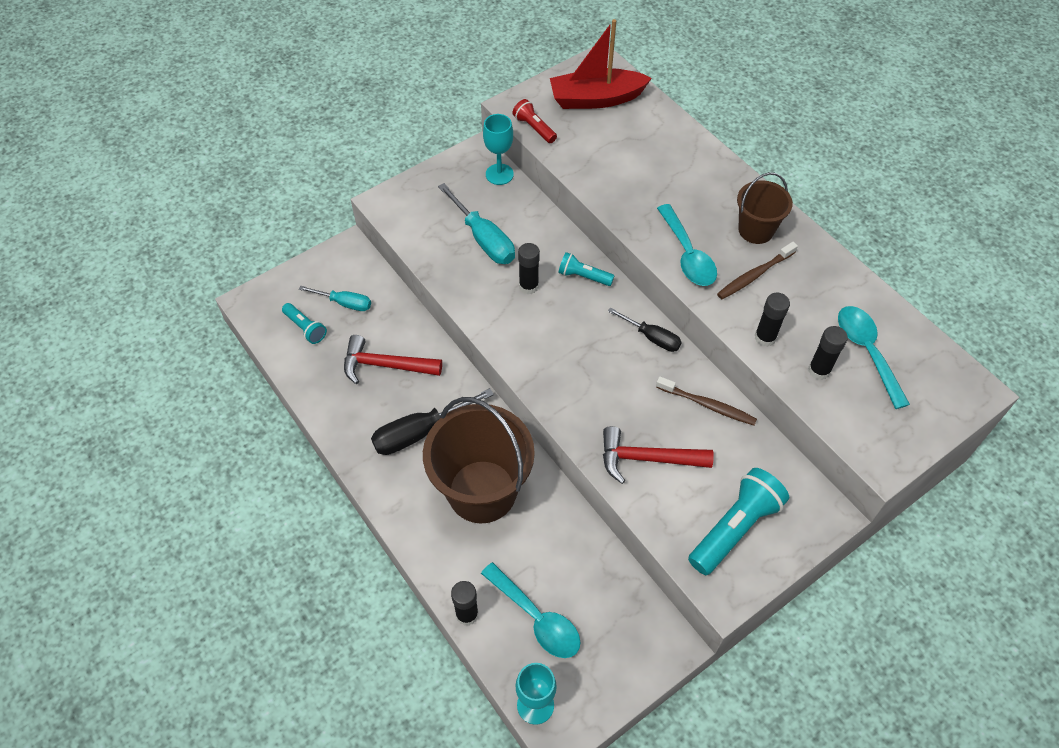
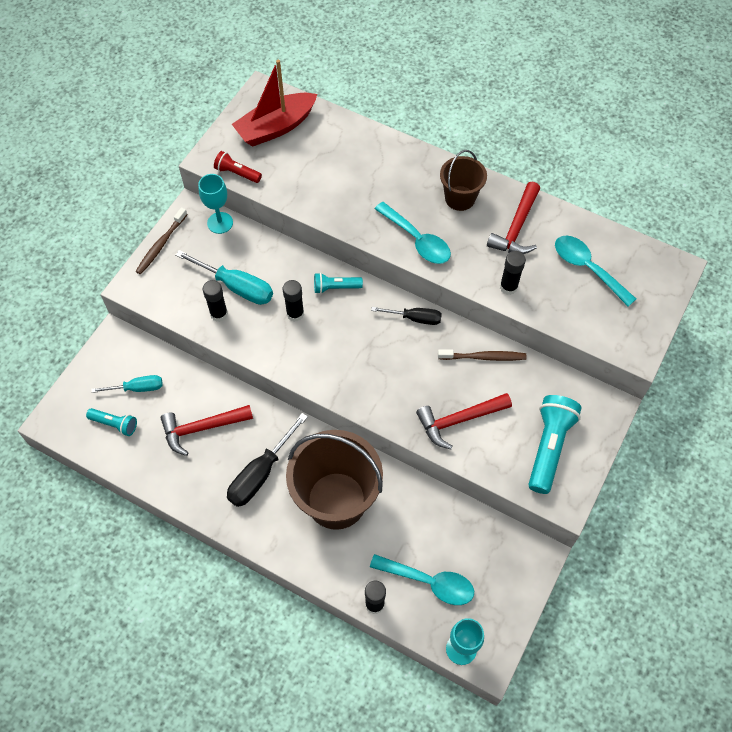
camera: 25 degrees left, 5 degrees up
(754, 275) = (476, 237): brown toothbrush -> brown toothbrush (161, 245)
(804, 281) = (516, 228): none -> red hammer
(819, 370) = (560, 298): black glue stick -> black glue stick (219, 314)

